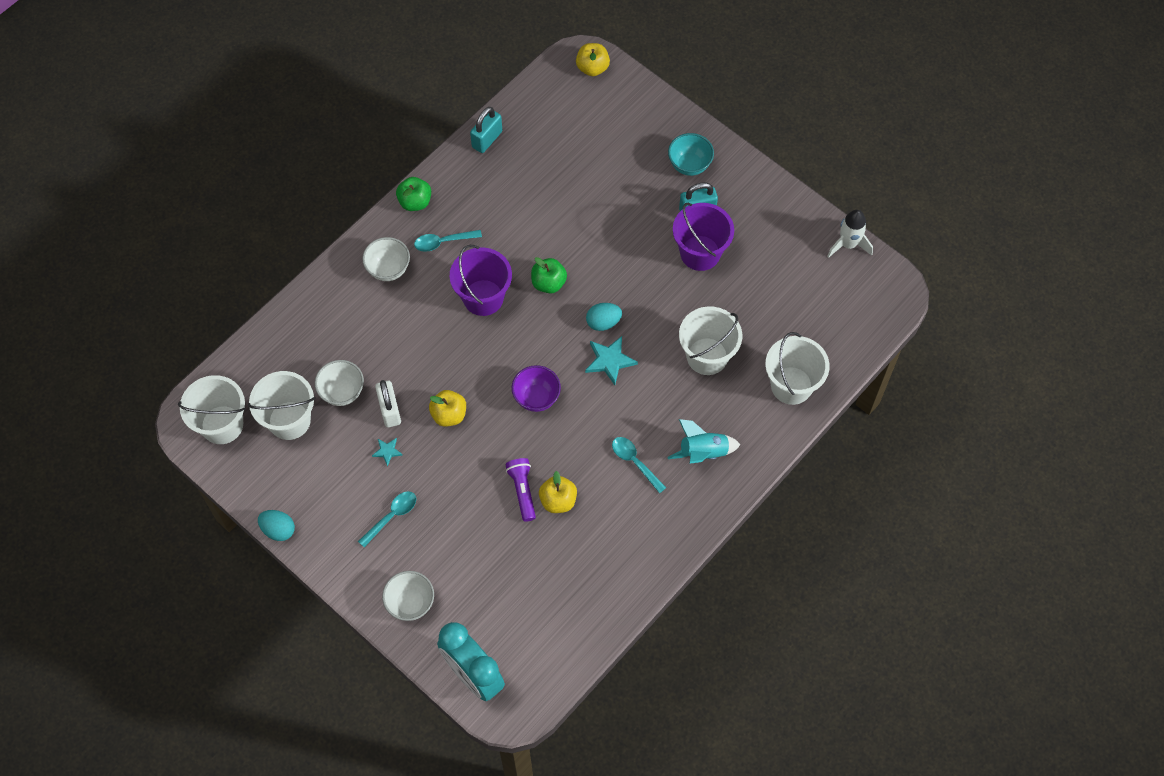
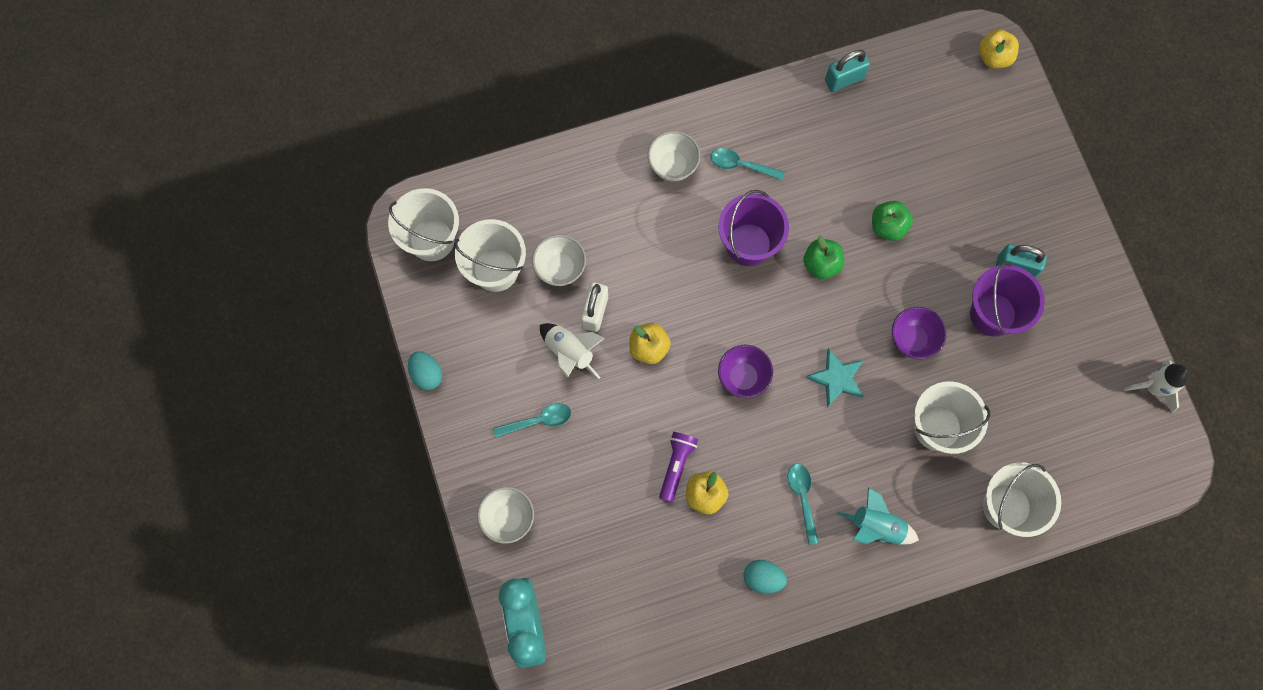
camera: 30 degrees right, 10 degrees up
(387, 451) = (570, 352): turquoise star -> white rocket
(415, 202) = (737, 109): green apple -> green apple (888, 226)
(603, 322) = (853, 335): turquoise egg -> turquoise egg (762, 578)
(651, 302) = (912, 340): none -> purple bowl
(689, 165) = (1035, 214): turquoise bowl -> none

